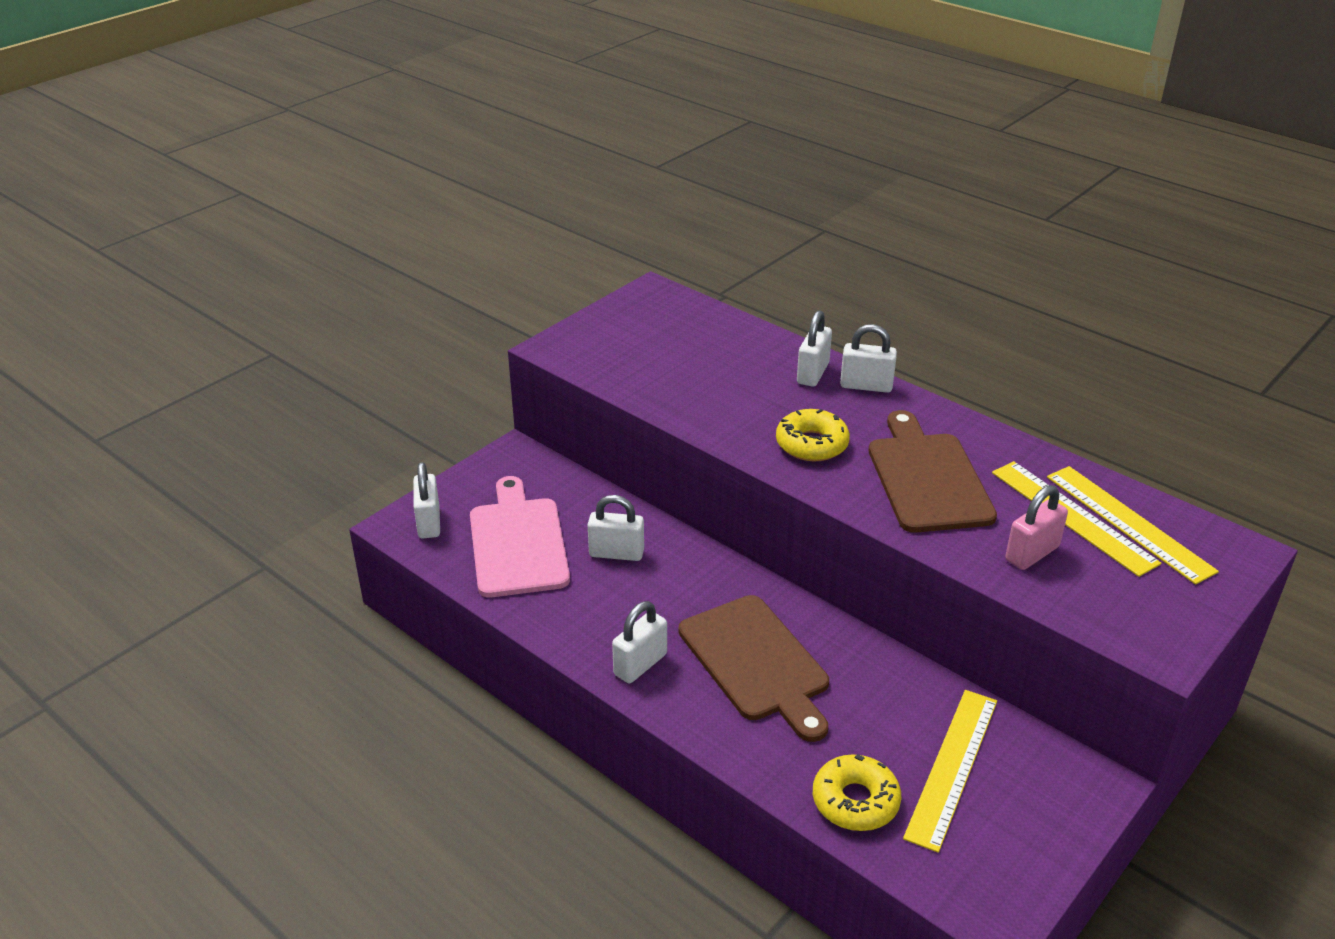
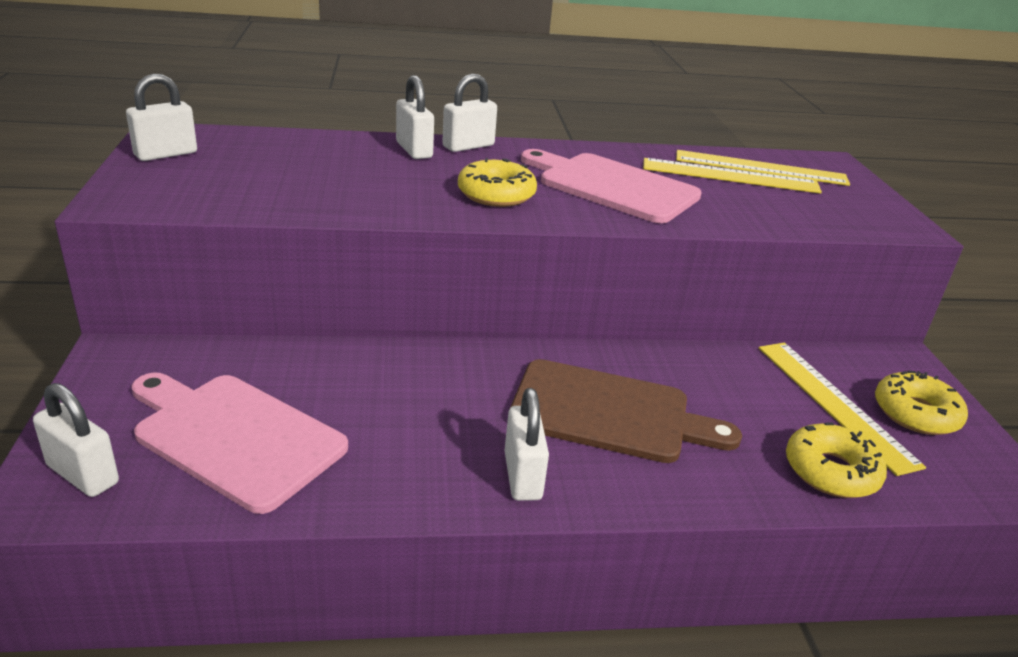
camera: 50 degrees left, 5 degrees down
(616, 553) = (358, 392): white padlock -> white padlock (166, 154)
(927, 478) = (612, 186): brown cutting board -> pink cutting board
(1015, 820) = (915, 413): none -> yellow donut
(1032, 553) = (751, 205): pink padlock -> none

